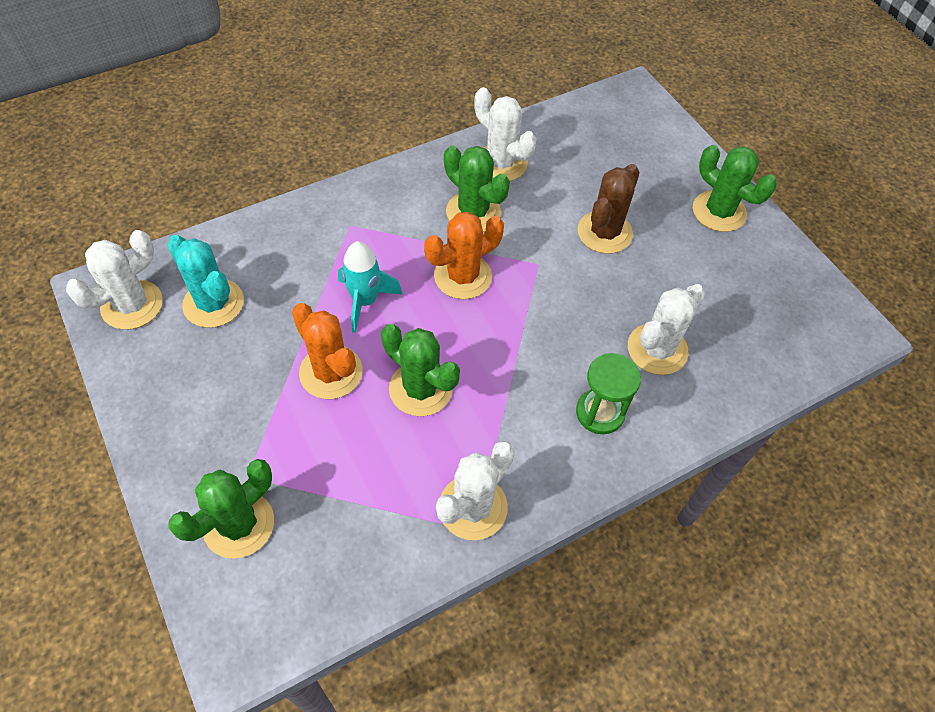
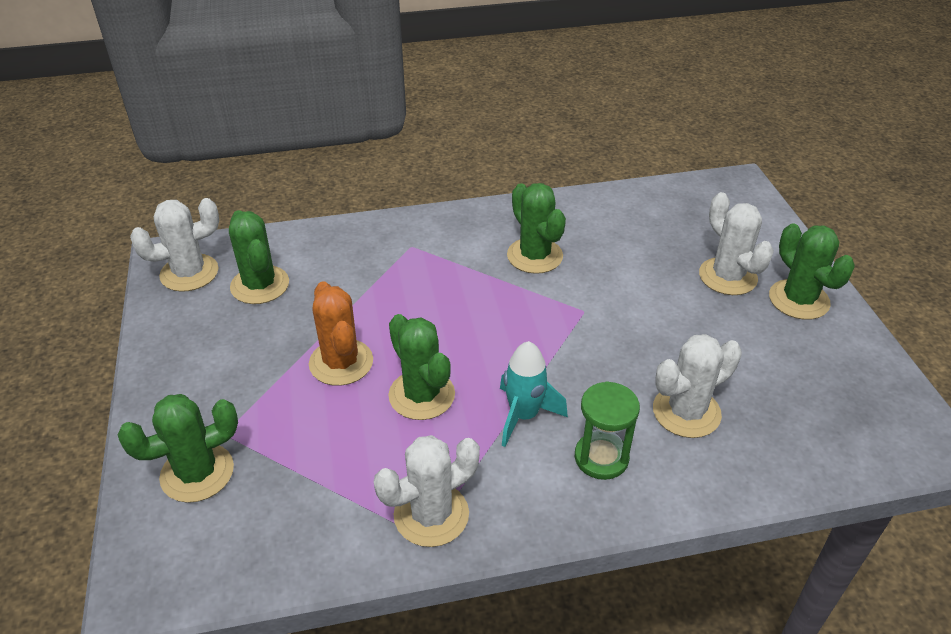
camera: 20 degrees right, 15 degrees down
(213, 303) = (260, 285): turquoise cactus -> green cactus
(365, 301) = (399, 310): turquoise rocket -> turquoise rocket (524, 416)
(463, 276) = (503, 307): orange cactus -> none
(500, 163) = (578, 220): white cactus -> white cactus (727, 276)
(604, 232) = (665, 296): brown cactus -> none

